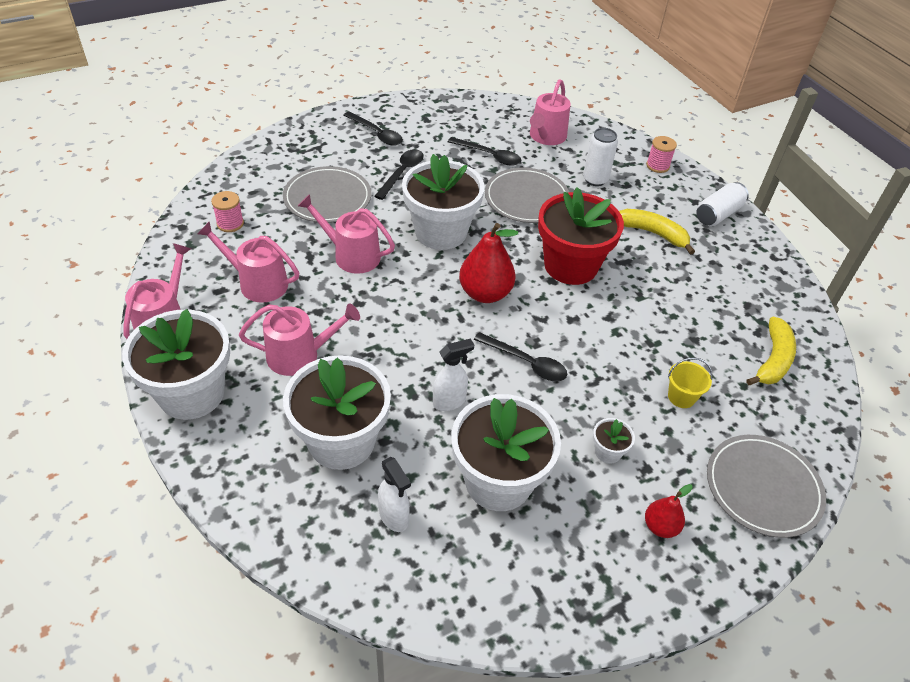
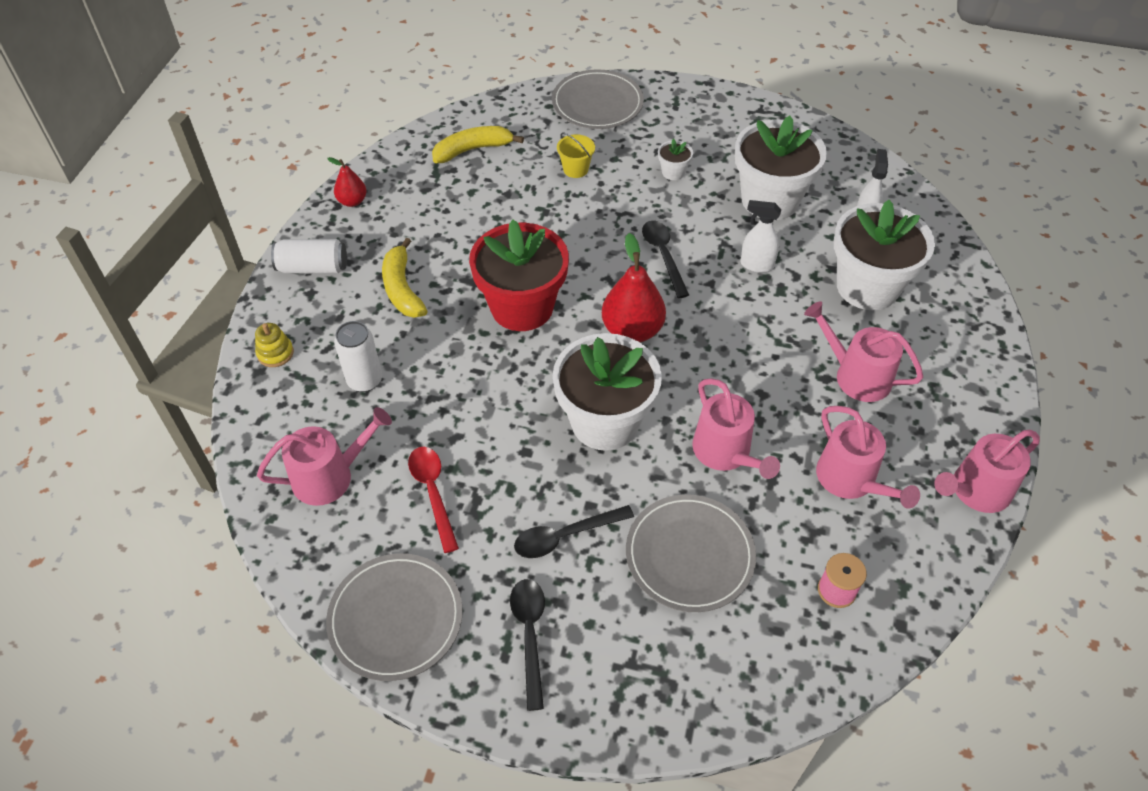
camera: 135 degrees left, 5 degrees up
(191, 393) = (977, 397): white flower pot -> none
(489, 156) = (433, 493): black spoon -> red spoon
(526, 199) = (467, 404): grey plate -> grey plate (396, 618)
(657, 166) = (275, 353): pink spool -> yellow stacking toy
(660, 526) = (689, 124): red pear -> red pear (352, 201)

